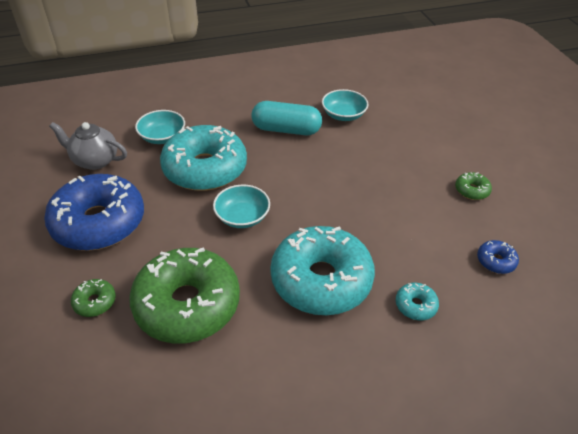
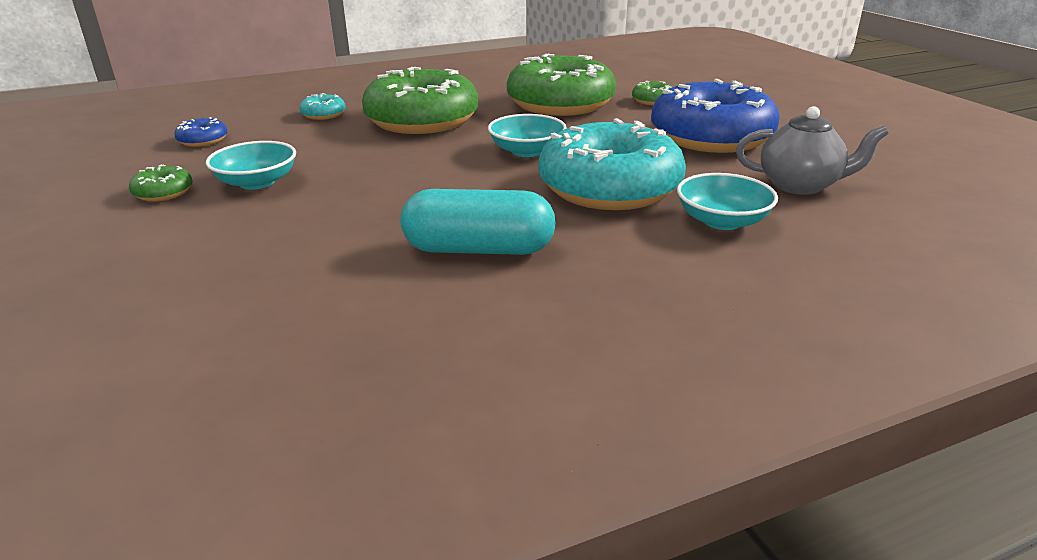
camera: 175 degrees right, 15 degrees down
(321, 280) = (422, 121): turquoise donut -> green donut
(343, 115) = (343, 287): turquoise bowl -> turquoise bowl (257, 182)

